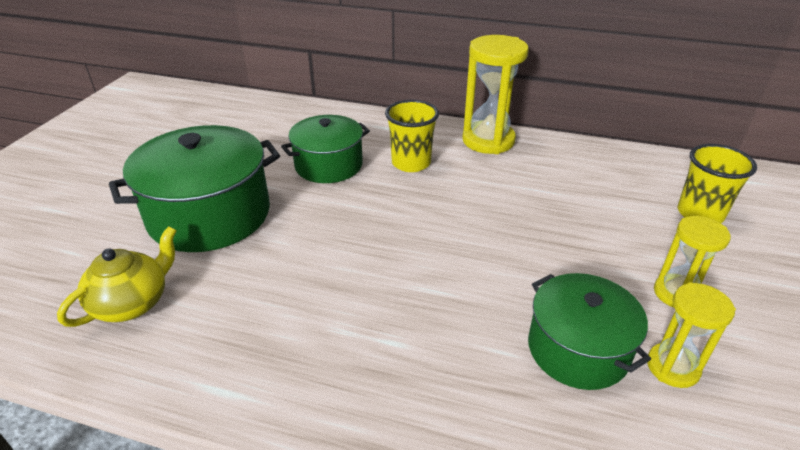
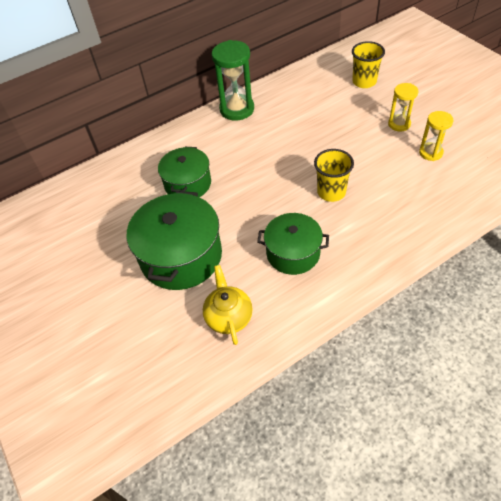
camera: 45 degrees left, 15 degrees up
(411, 163) = (223, 150): yellow cup -> yellow cup (331, 192)
(488, 140) = (237, 109): yellow hourglass -> green hourglass
(578, 349) = (400, 172): green pot -> green pot (293, 253)

